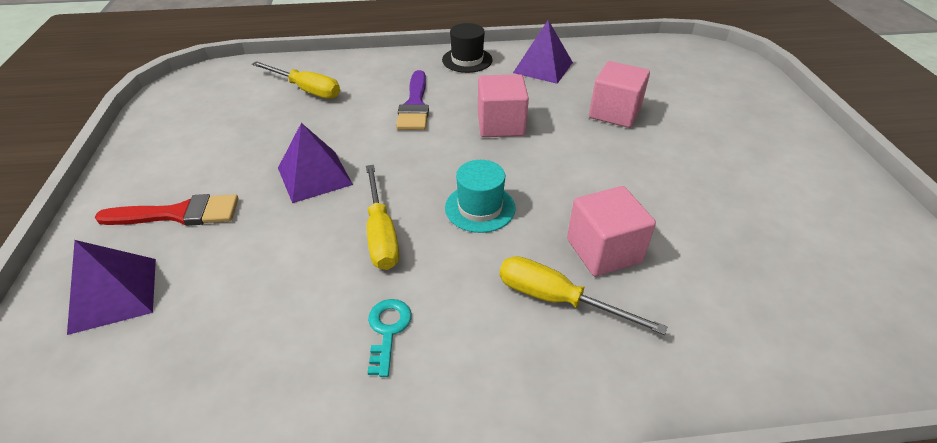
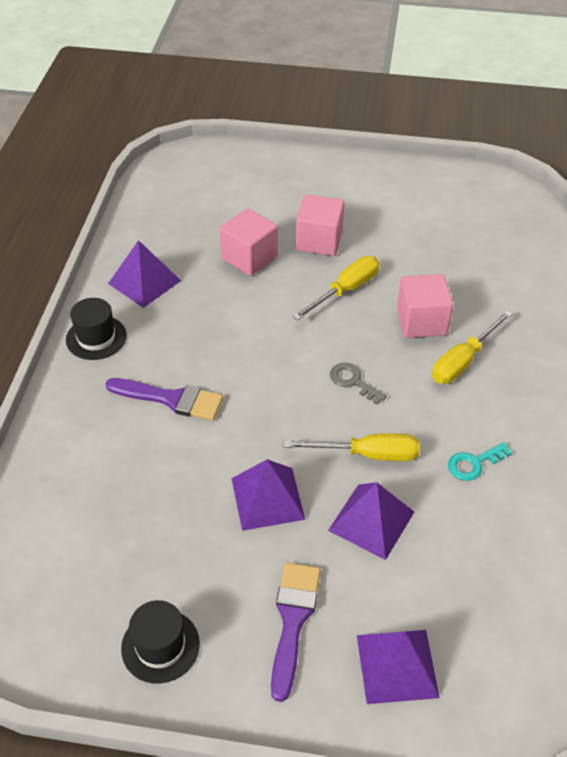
camera: 75 degrees left, 5 degrees up
(166, 148) = (160, 646): none -> black hat
(179, 214) = (293, 620): red brush -> purple brush
(293, 249) = (371, 521): none -> purple pyramid
(306, 90) = (89, 496): yellow screwdriver -> yellow screwdriver (345, 290)
(387, 330) = (474, 463): turquoise key -> turquoise key turned 45 degrees counterclockwise
(480, 208) = (353, 381): turquoise hat -> grey key
(501, 125) = (236, 339): pink cube -> pink cube (319, 241)

